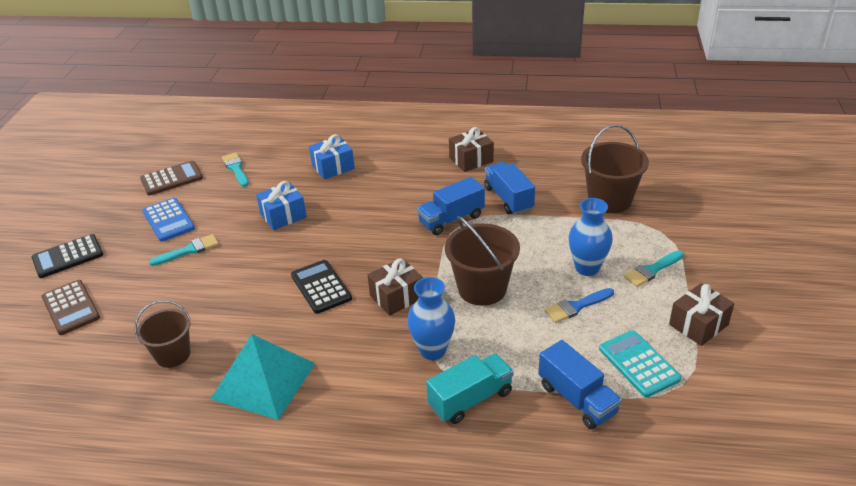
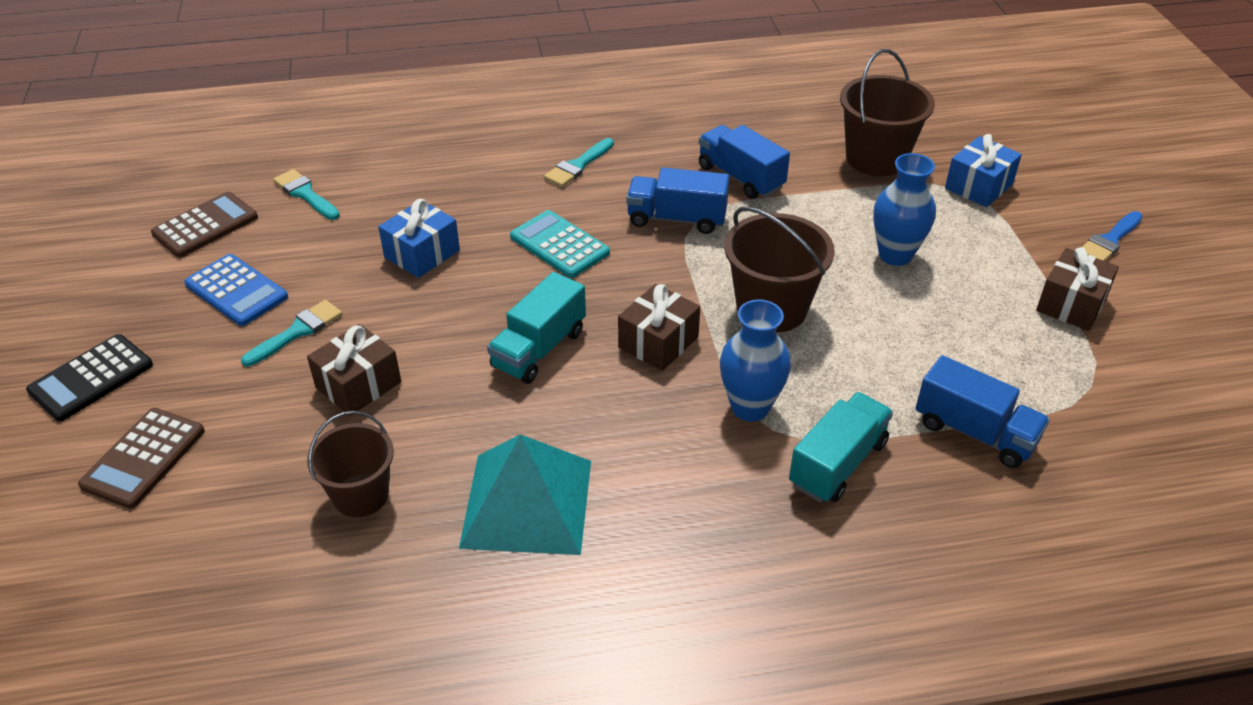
camera: 20 degrees left, 5 degrees up
(71, 308) = (144, 458): brown calculator -> brown calculator turned 75 degrees clockwise
(321, 287) = (539, 349): black calculator -> turquoise truck
(333, 167) = (460, 169): blue gift -> blue gift (978, 186)
(451, 219) = (676, 219): blue truck -> blue truck turned 60 degrees clockwise
(471, 160) = (659, 130): brown gift -> brown gift (358, 385)
(576, 306) = (909, 309): blue brush -> blue brush (1109, 240)
(639, 364) = (1026, 369): turquoise calculator -> turquoise calculator (559, 245)
(652, 270) = (978, 243): turquoise brush -> turquoise brush (578, 166)

